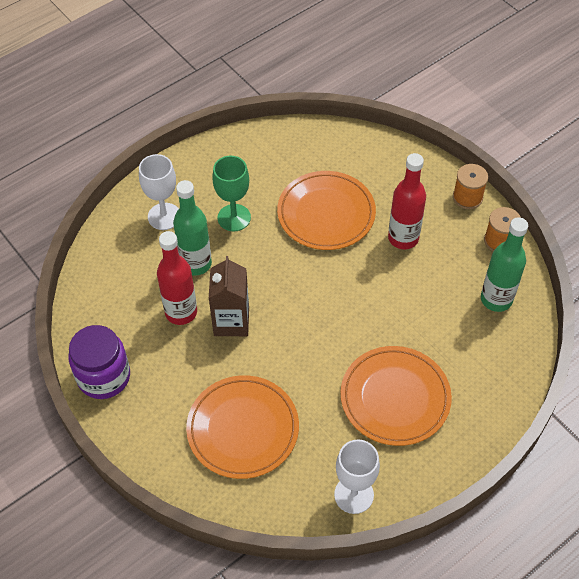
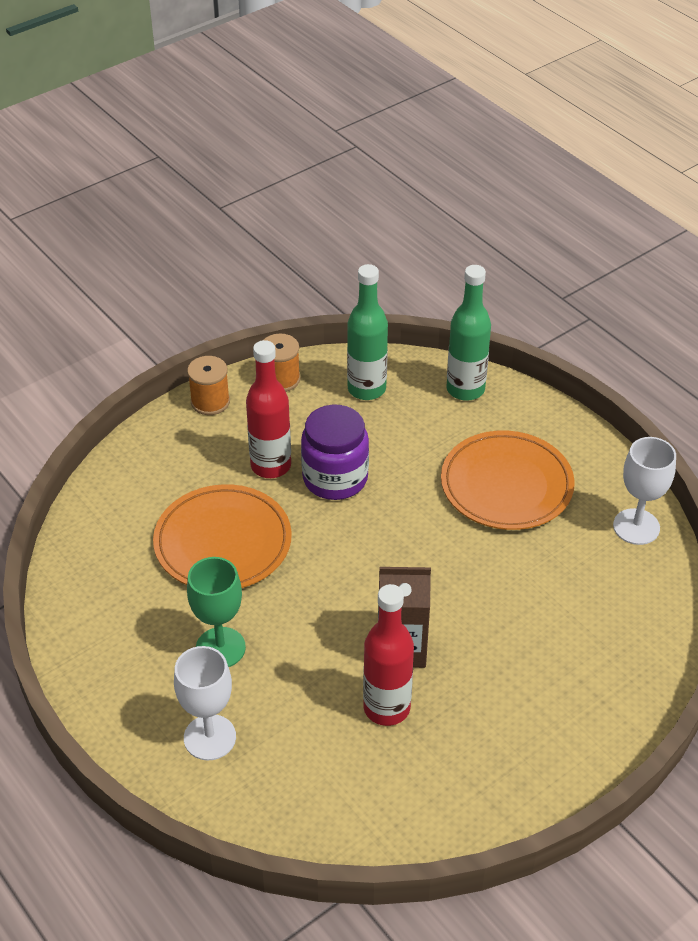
camera: 90 degrees left, 10 degrees down
(104, 377) = (498, 799): purple jar -> purple jar (335, 478)
(196, 264) = (302, 692): green bottle -> green bottle (465, 389)
(243, 429) = (564, 633): orange plate -> none

